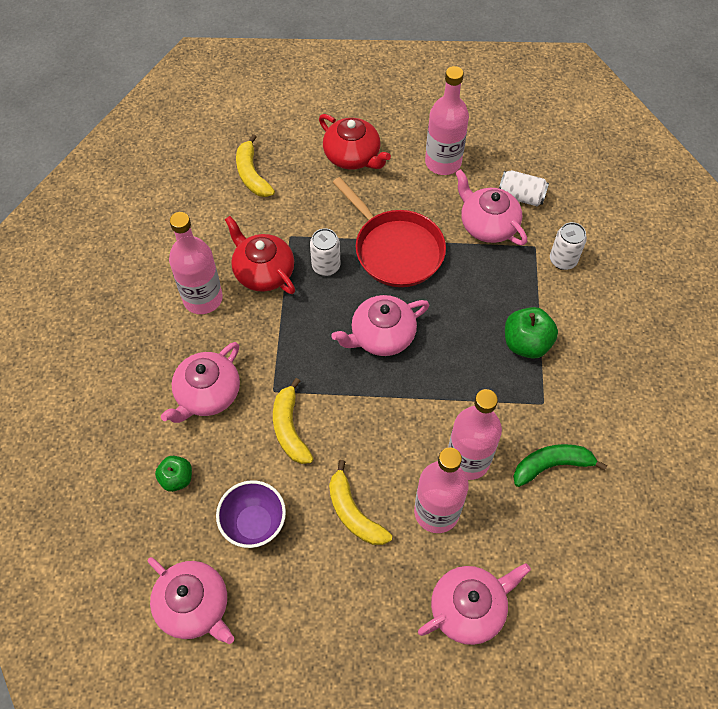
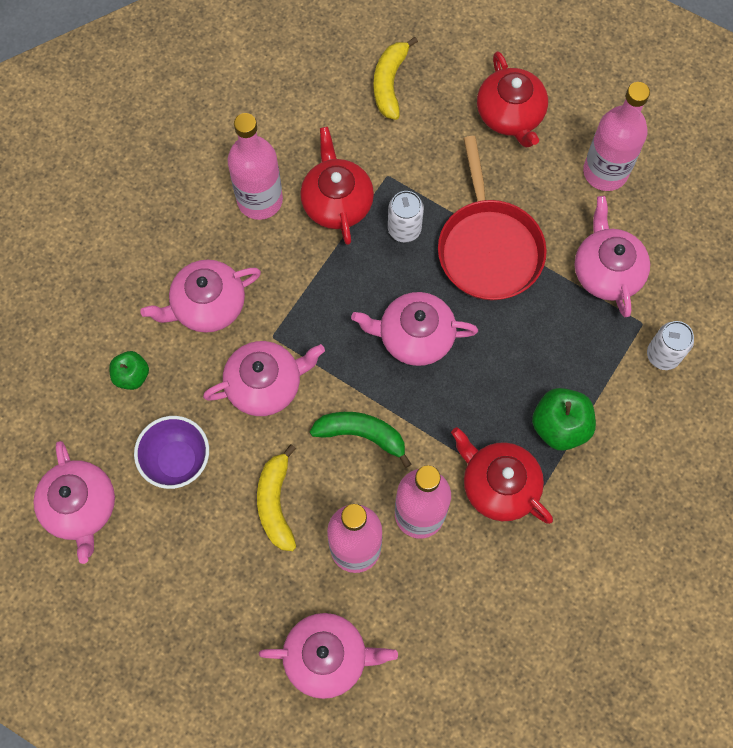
camera: 30 degrees right, 10 degrees up
(290, 428) = (265, 384): yellow banana -> pink teapot
(511, 407) = (498, 485): none -> red teapot
(521, 196) = (666, 257): white can -> none
(551, 465) = (500, 567): green banana -> green banana (362, 435)

